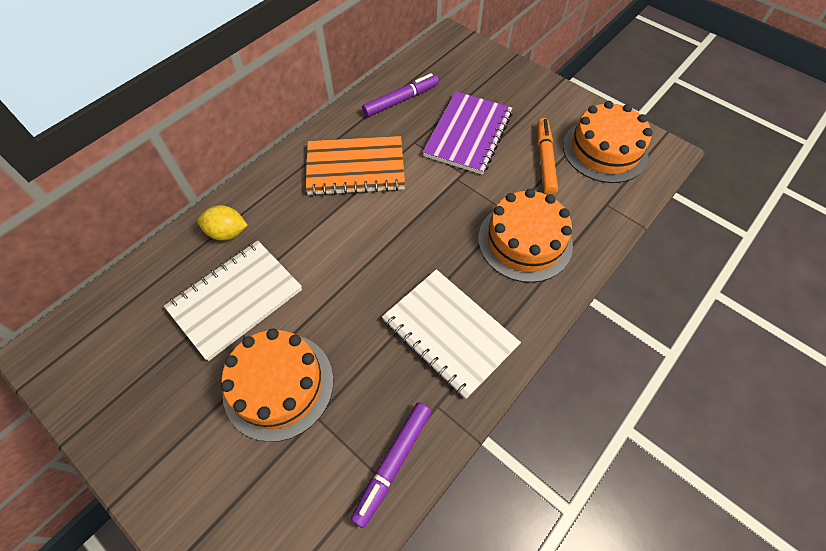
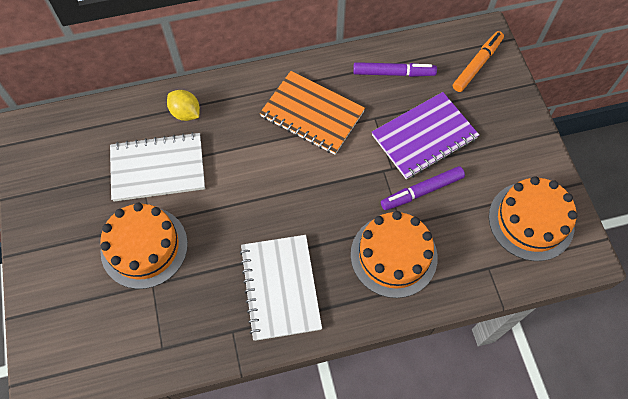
camera: 35 degrees right, 5 degrees up
(393, 463) = (177, 348): purple marker -> purple marker (422, 191)
(544, 160) = (469, 198): orange marker -> orange marker (477, 65)

